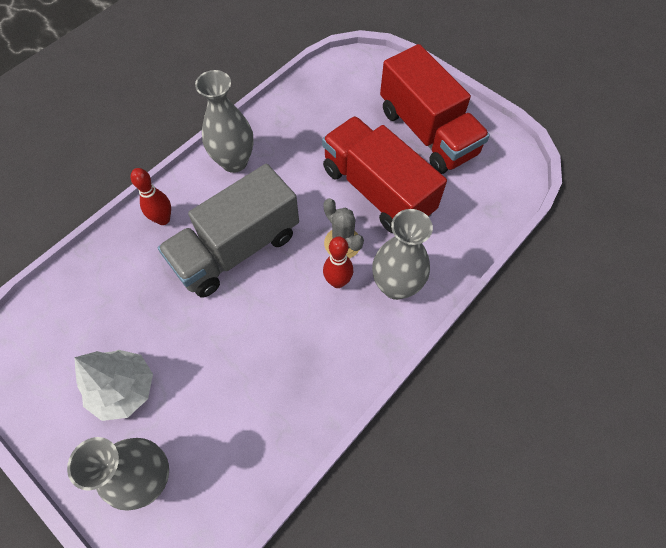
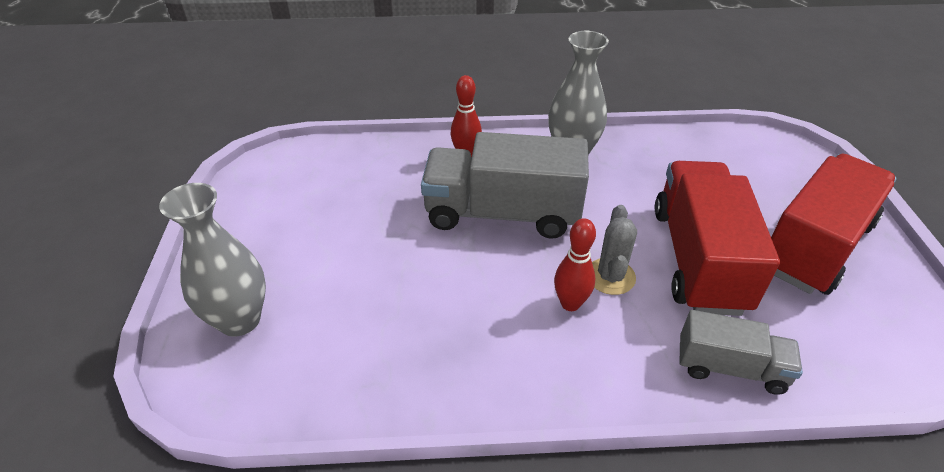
camera: 45 degrees right, 20 degrees down
(124, 389) = (300, 244): white tree -> none
(396, 286) = (631, 353): grey vase -> none
(427, 132) = (815, 246): red truck -> red truck turned 150 degrees counterclockwise
(447, 252) = (730, 367): none -> grey truck

